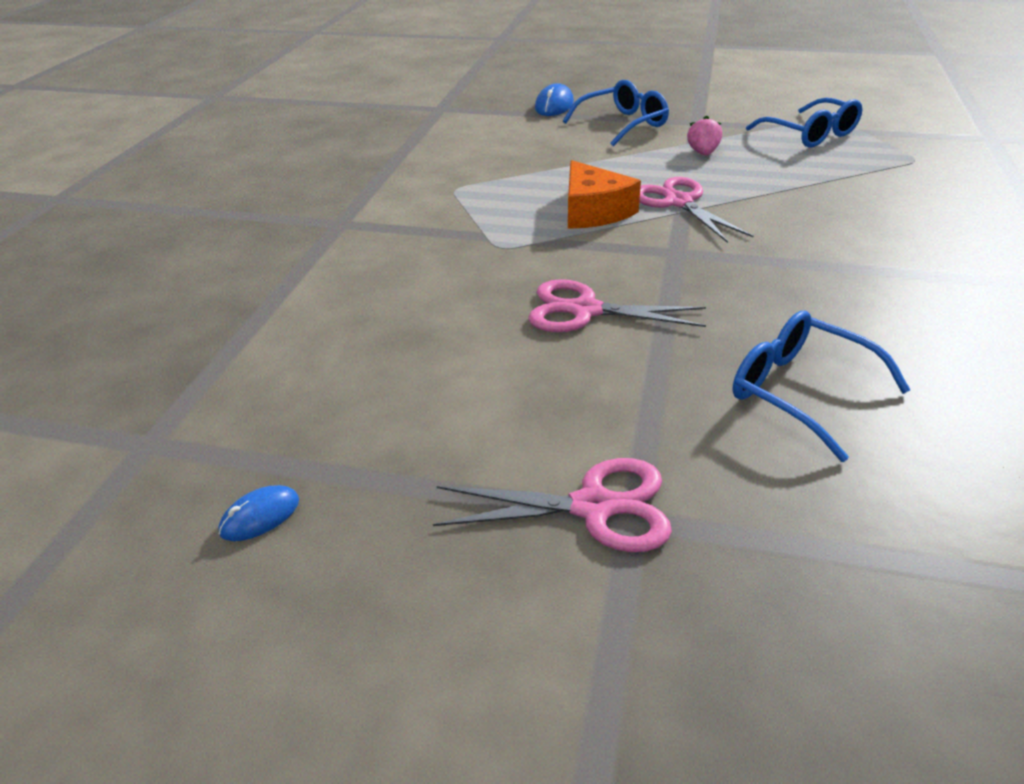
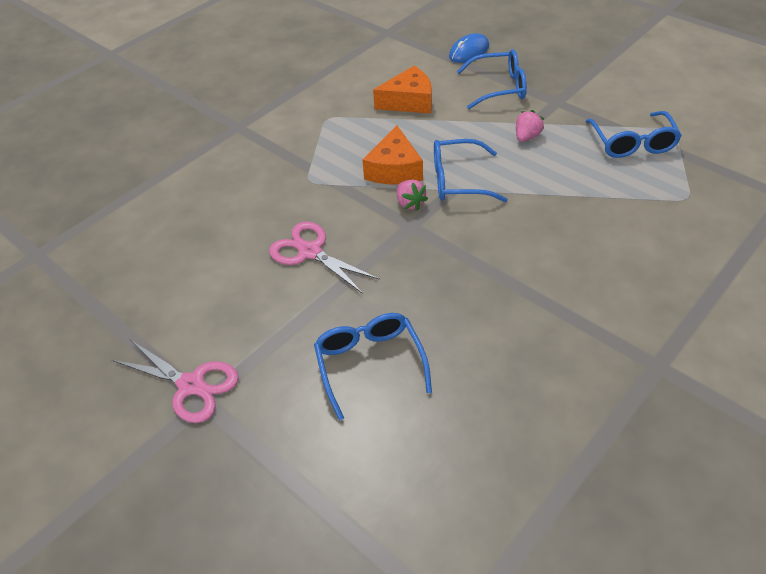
camera: 30 degrees right, 10 degrees up
(260, 516) = (49, 319): blue mouse -> none
(537, 155) = (409, 101): none -> orange cheese
(650, 234) = (410, 203): none -> pink strawberry
(678, 202) = (459, 180): pink scissors -> blue glasses

